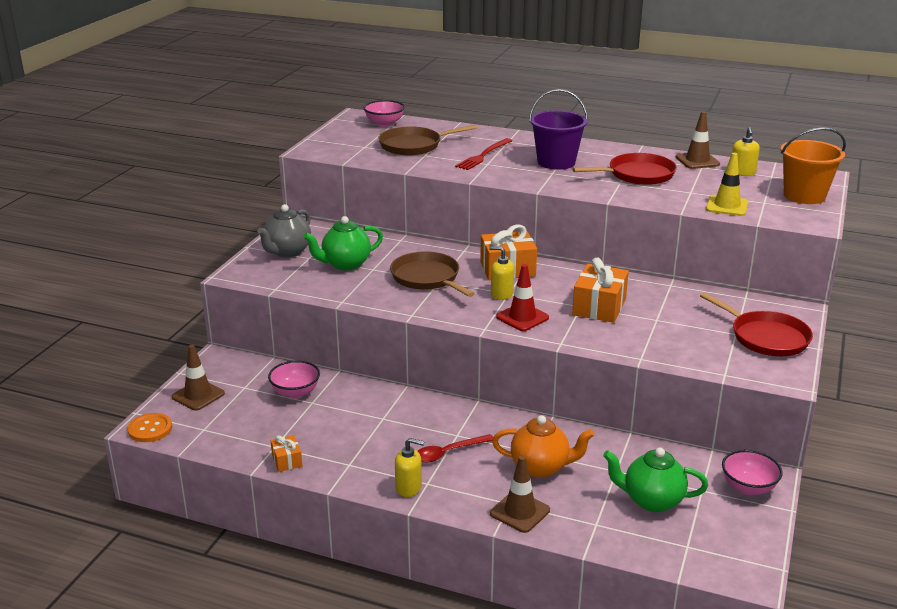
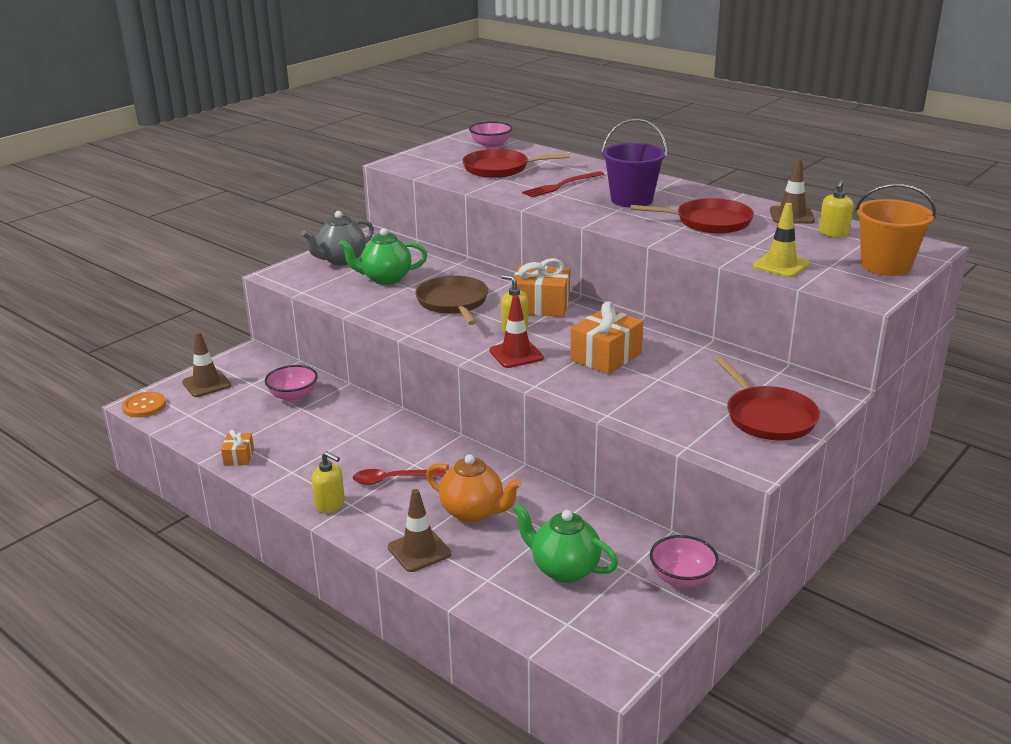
camera: 20 degrees right, 0 degrees up
(413, 145) = (499, 169): brown pan -> red pan

